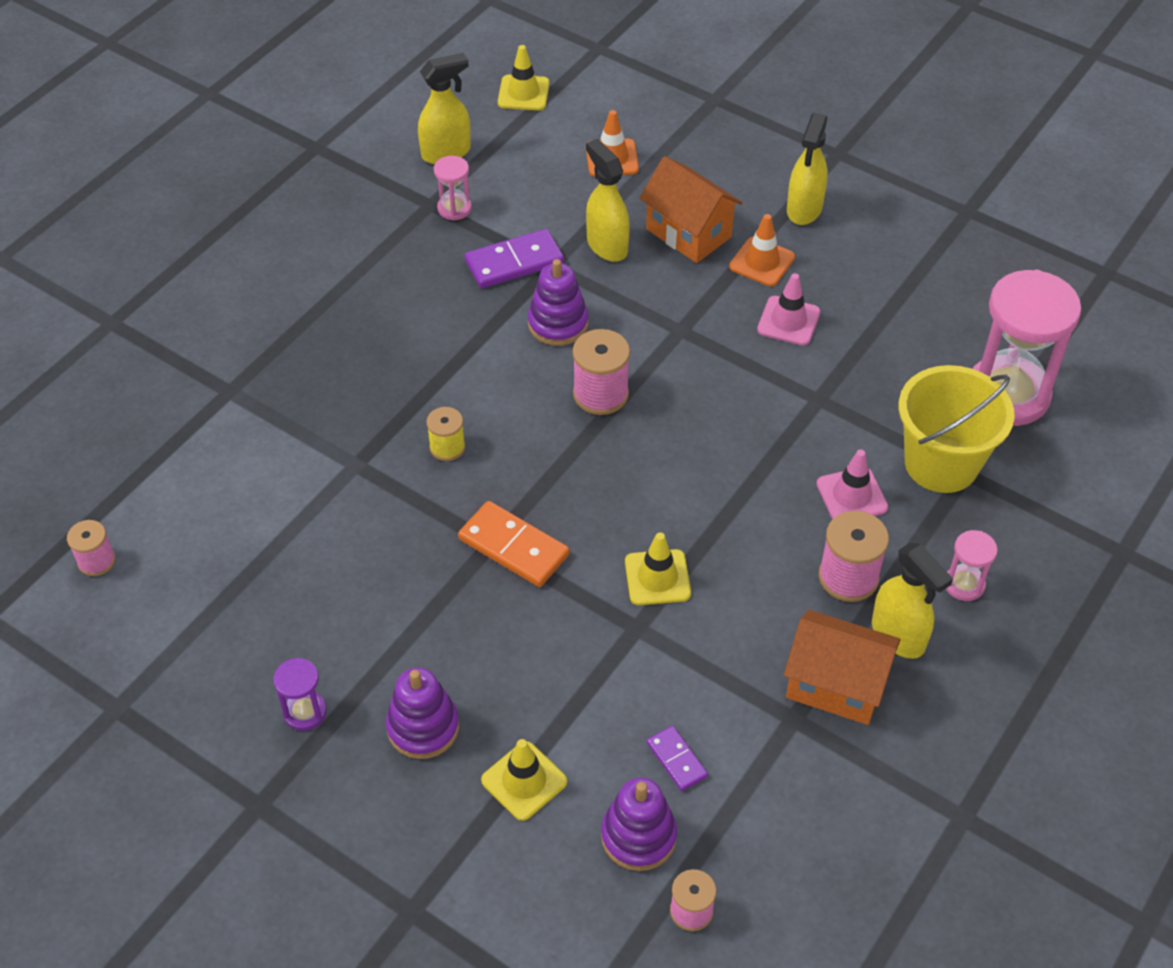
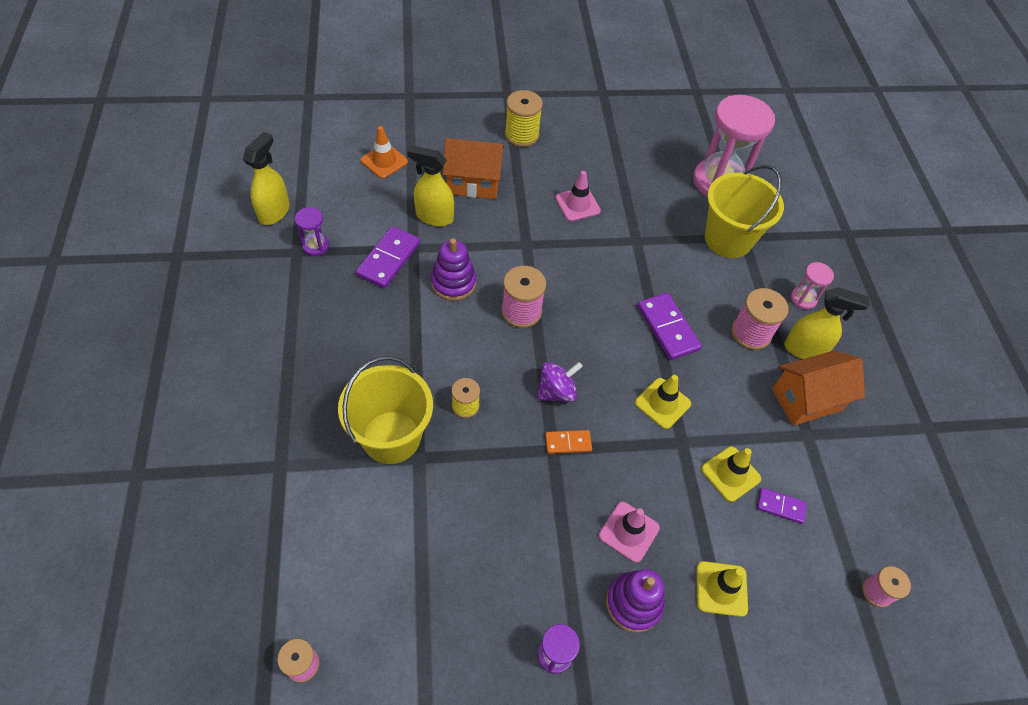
camera: 45 degrees left, 5 degrees up
(349, 430) = (391, 437): none -> yellow bucket
(454, 208) = (315, 246): pink hourglass -> purple hourglass
(513, 547) = (568, 443): orange domino -> orange domino, size x0.58
(523, 93) = (288, 148): yellow traffic cone -> yellow traffic cone (730, 474)
(554, 493) = (556, 391): none -> purple spinning top
(638, 836) = (809, 570): purple stacking toy -> none
(750, 510) = (667, 328): none -> purple domino
(762, 262) = (530, 178): orange traffic cone -> none
(804, 209) = (521, 135): yellow spray bottle -> yellow spool
(851, 496) = (706, 285): pink traffic cone -> pink traffic cone (629, 532)

